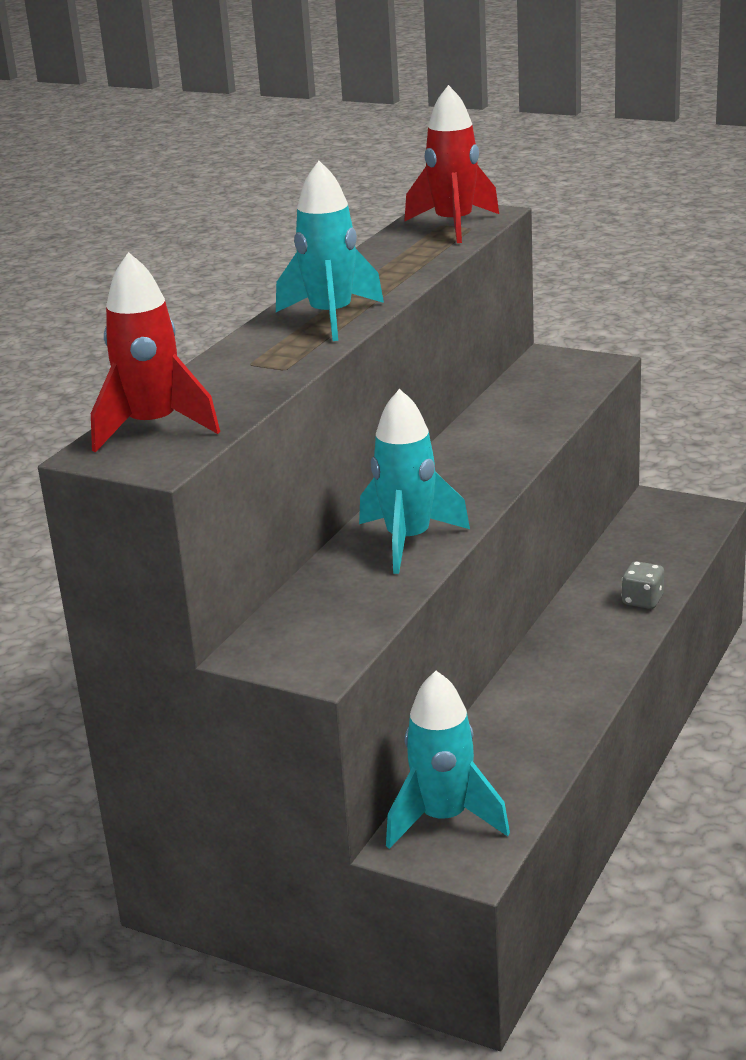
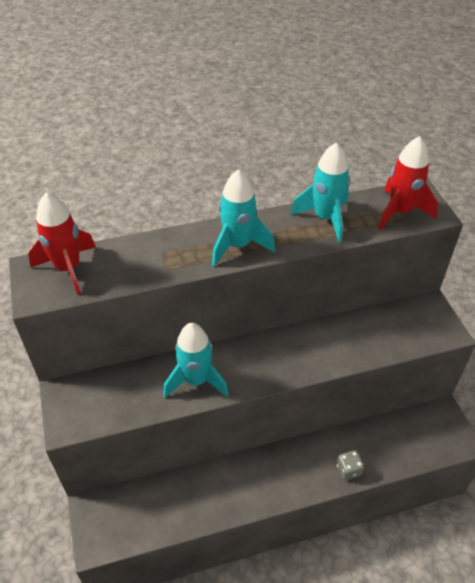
camera: 45 degrees right, 20 degrees up
(444, 818) = (118, 509): turquoise rocket -> turquoise rocket (325, 218)

